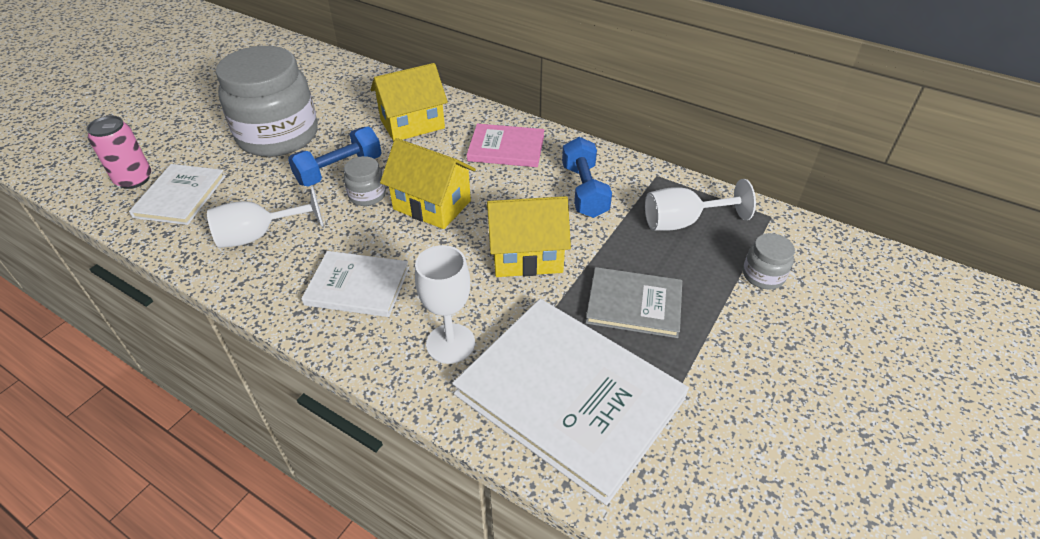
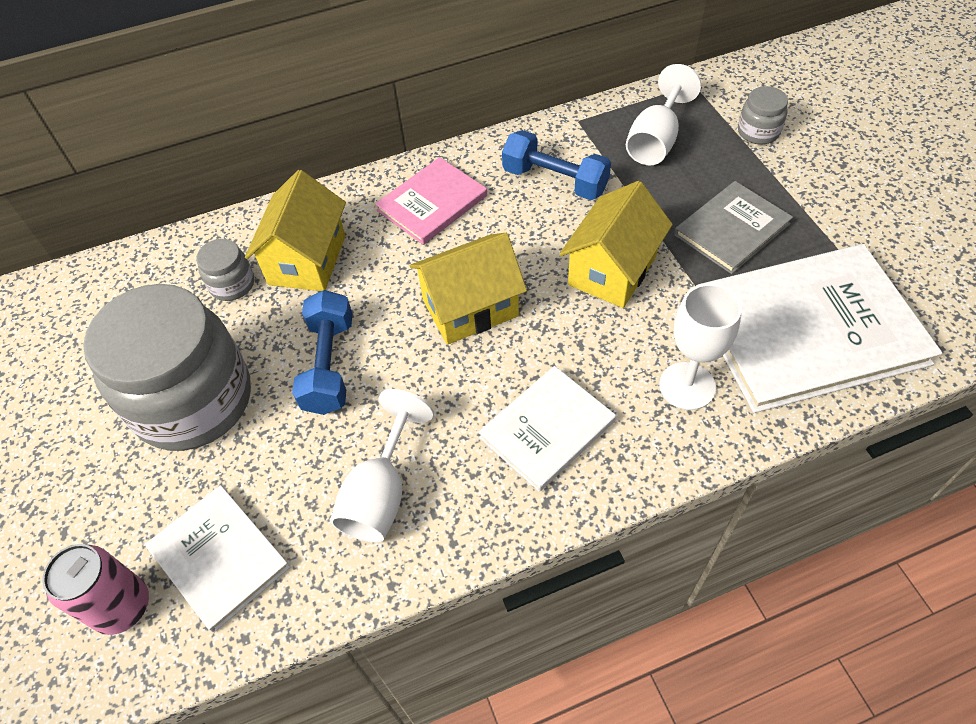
camera: 50 degrees left, 10 degrees up
(367, 195) = (401, 358): grey jar -> grey jar (232, 284)

